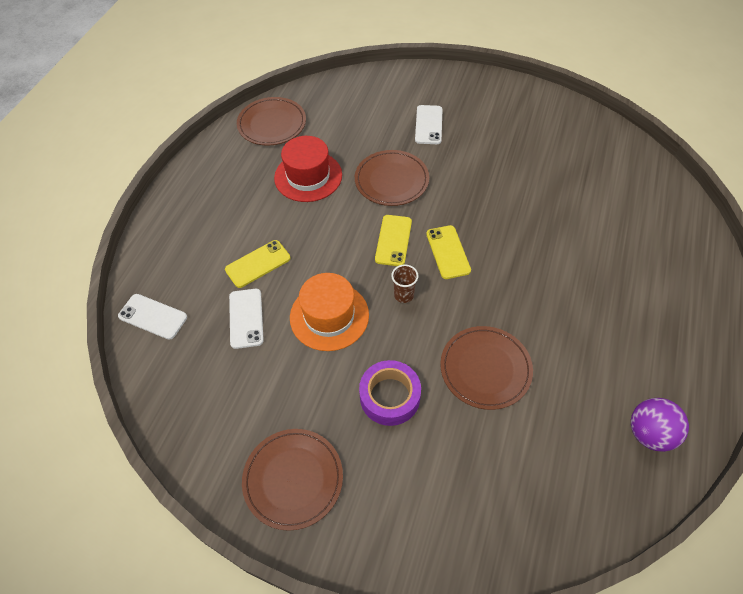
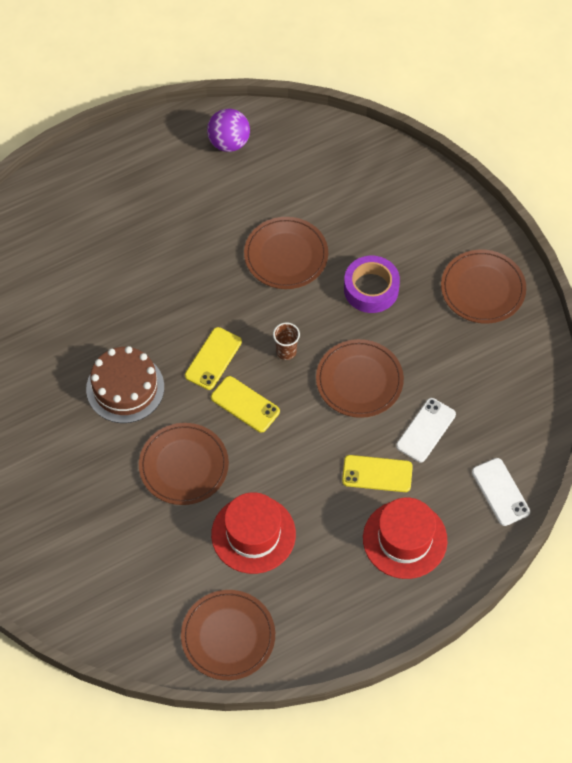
camera: 140 degrees left, 5 degrees up
(203, 239) = (404, 539): none -> red hat
(329, 316) = (359, 380): orange hat -> brown plate
(393, 240) = (245, 404): yellow phone -> yellow phone turned 75 degrees clockwise
(428, 125) = (81, 501): white phone -> none
(480, 194) = (125, 388): none -> brown cake

